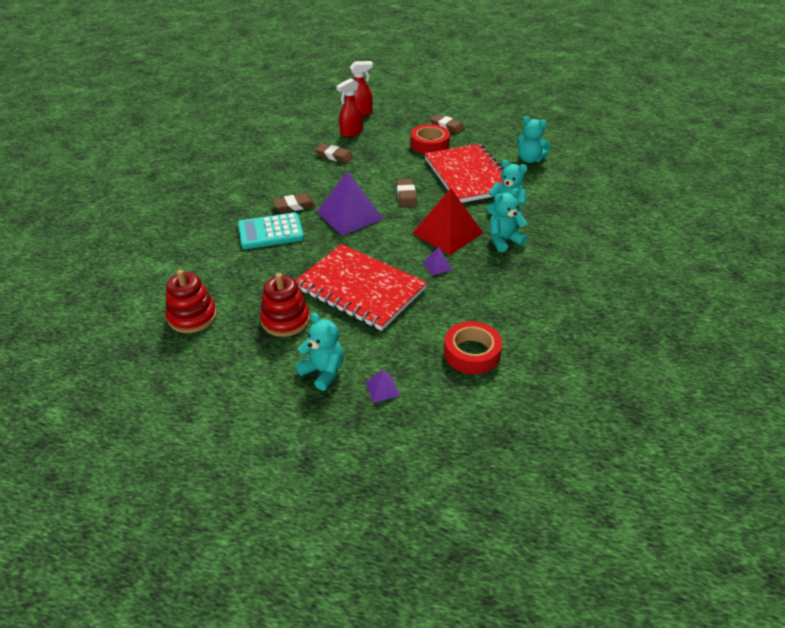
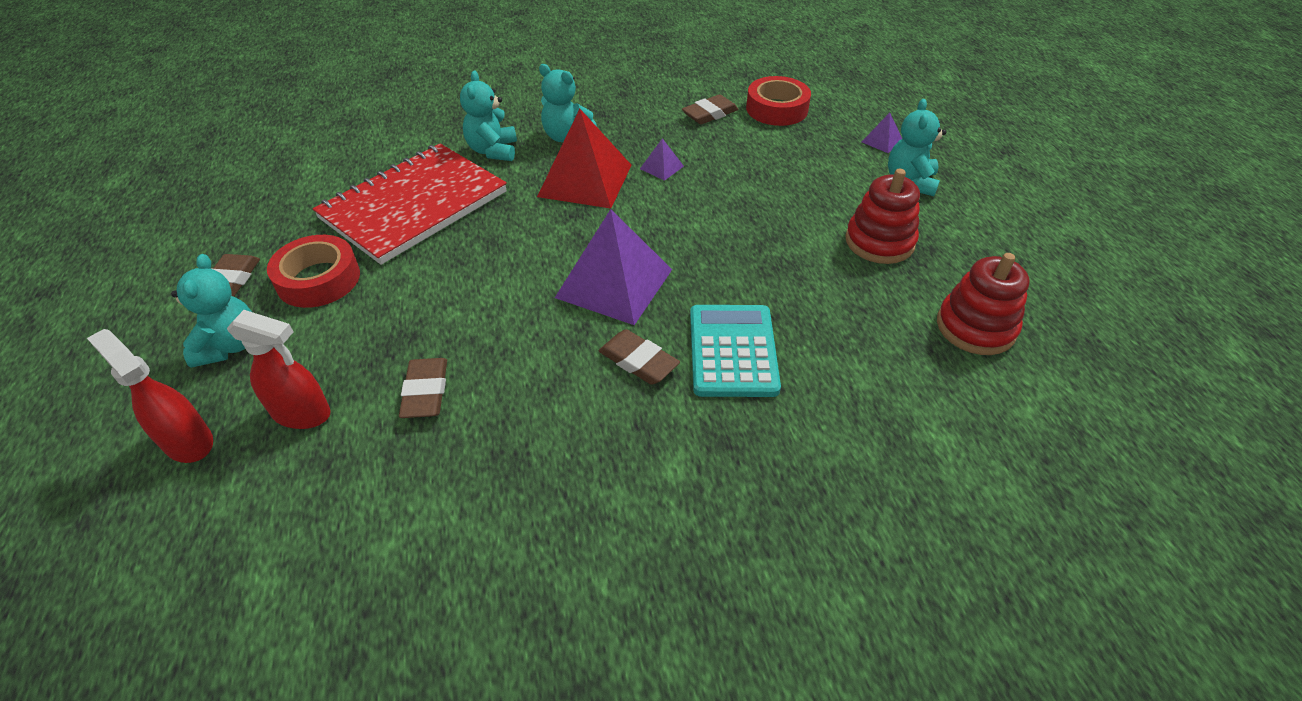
camera: 120 degrees left, 5 degrees up
(270, 232) = (732, 351): turquoise calculator -> turquoise calculator turned 135 degrees counterclockwise
(360, 289) = (763, 208): red notebook -> none
(406, 195) = (515, 247): brown eraser -> brown eraser (710, 114)
(529, 159) = (331, 165): turquoise teddy bear -> turquoise teddy bear (230, 346)

